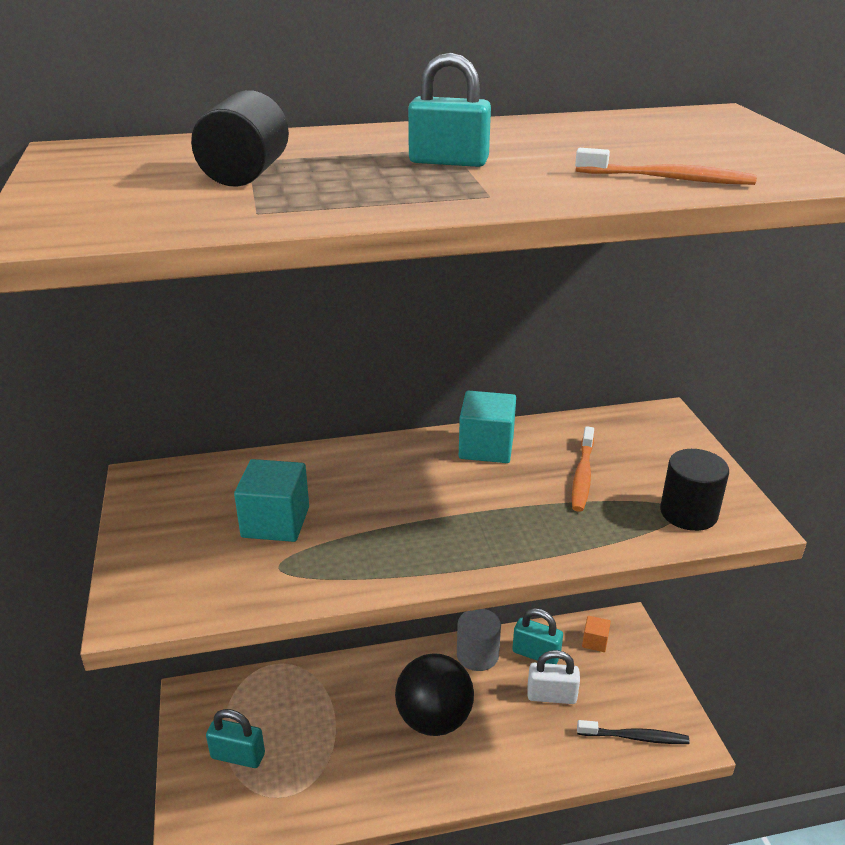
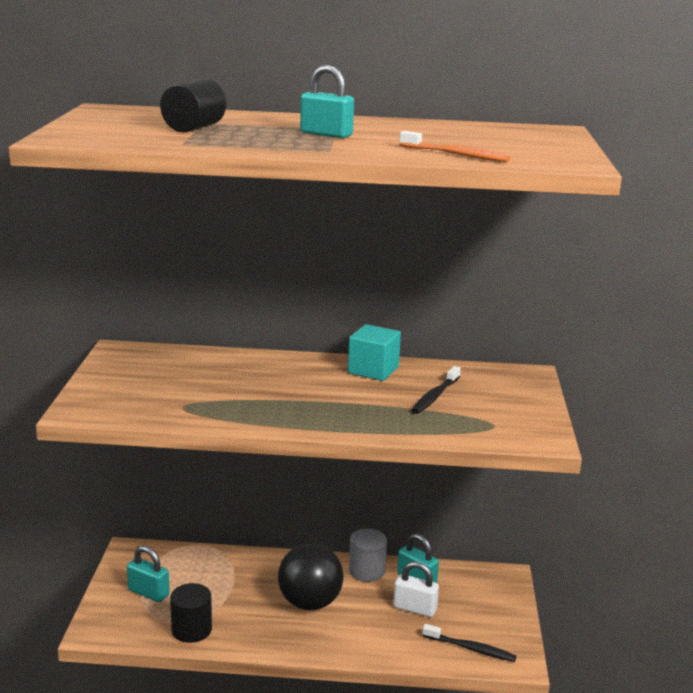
camera: 15 degrees right, 10 degrees down
(275, 522) = (194, 385): turquoise cube -> none
(582, 475) = (435, 396): orange toothbrush -> black toothbrush
(595, 642) = (472, 582): orange cube -> none
(688, 513) = (500, 428): black cylinder -> black cylinder (191, 630)

